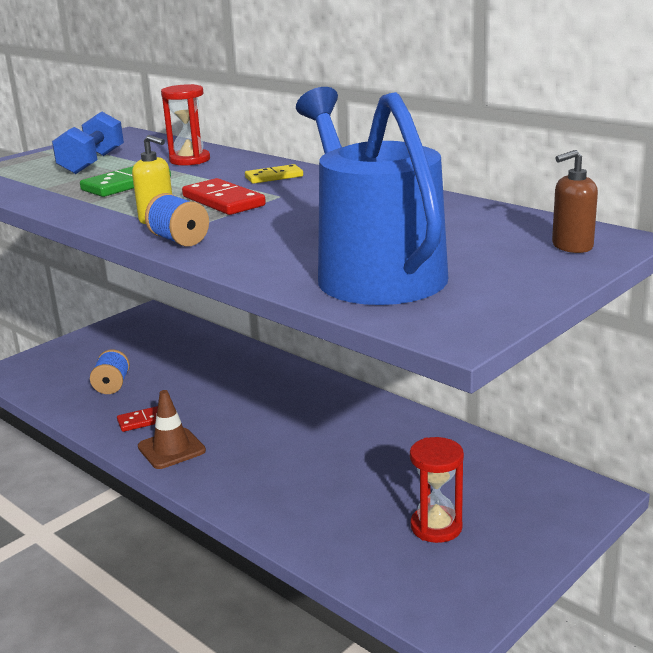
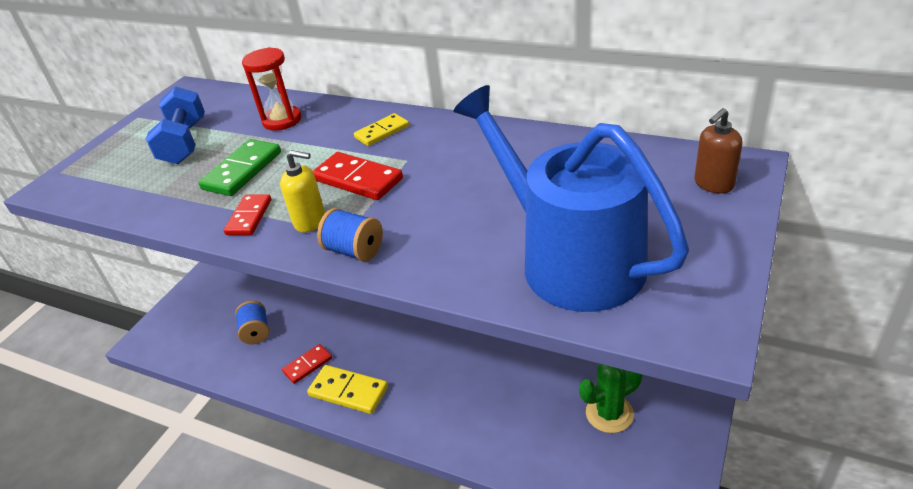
camera: 15 degrees left, 15 degrees up
(106, 210) = (249, 217): none -> red domino
(171, 449) = (348, 391): brown traffic cone -> yellow domino
(436, 527) = (609, 413): red hourglass -> green cactus

